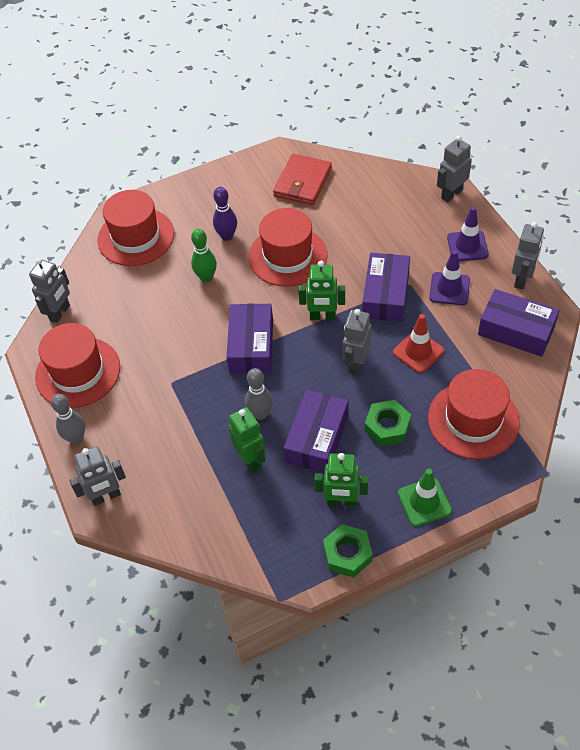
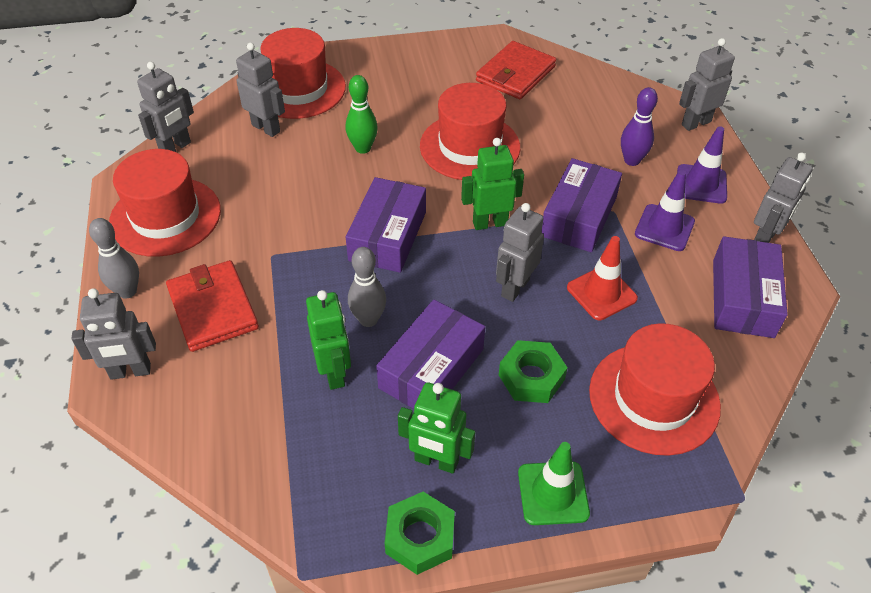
camera: 10 degrees right, 5 degrees down
(124, 278) = (266, 128): none -> grey robot
(145, 435) = (213, 308): none -> red wallet
(227, 236) = (404, 110): purple bowling pin -> purple bowling pin (632, 160)
(322, 316) = (490, 223): green robot -> green robot turned 150 degrees clockwise
(516, 330) = (742, 298): purple box -> purple box turned 60 degrees clockwise

